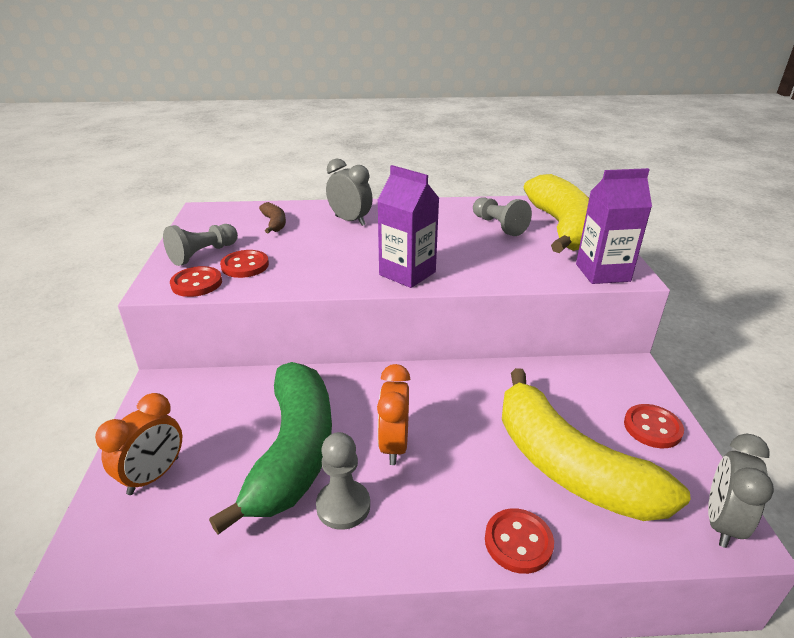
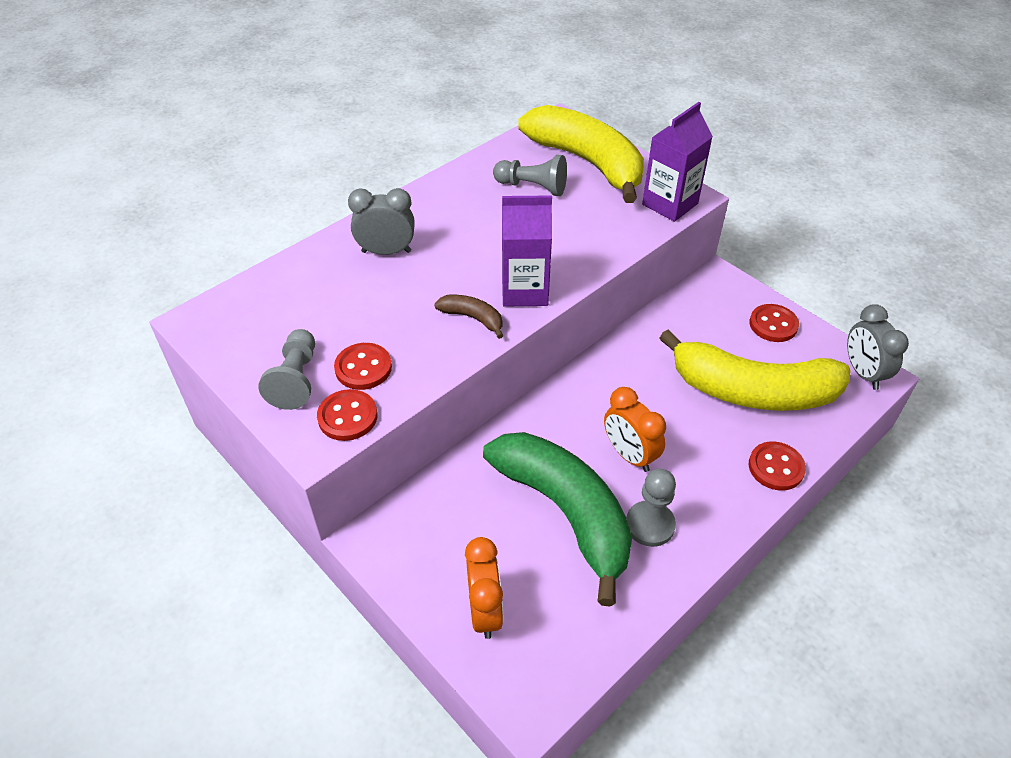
camera: 40 degrees left, 15 degrees up
(274, 223) = (311, 297): brown banana -> brown banana (473, 318)

